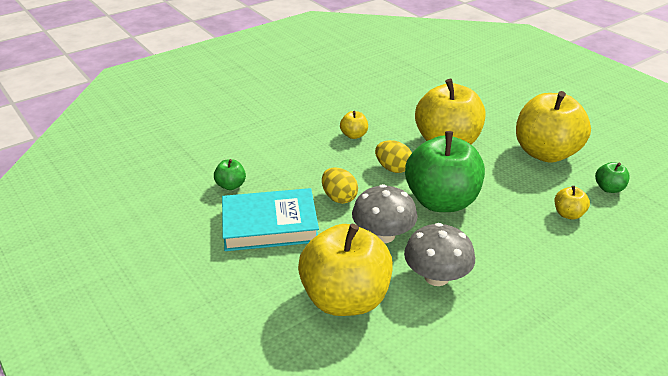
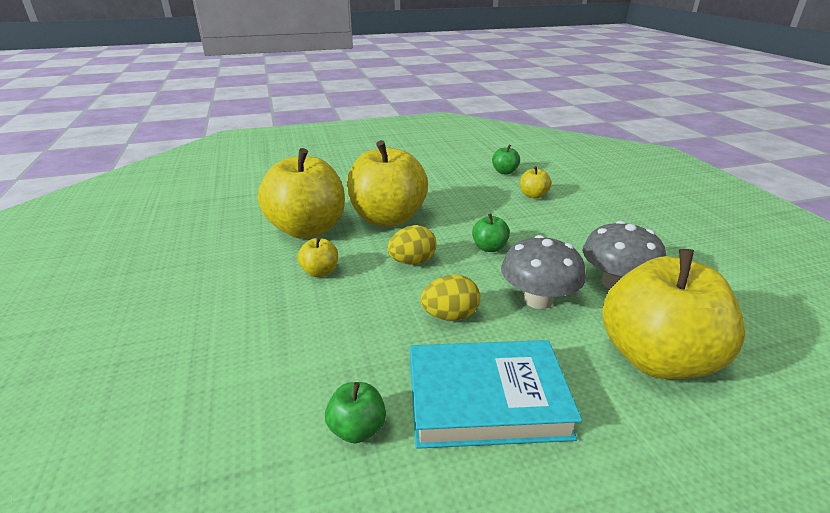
camera: 70 degrees left, 5 degrees down
(270, 225) = (486, 399): turquoise book -> turquoise book turned 75 degrees clockwise
(441, 201) = (489, 248): green apple -> green apple, size x0.42
(545, 153) = (440, 180): yellow apple -> yellow apple (307, 229)

